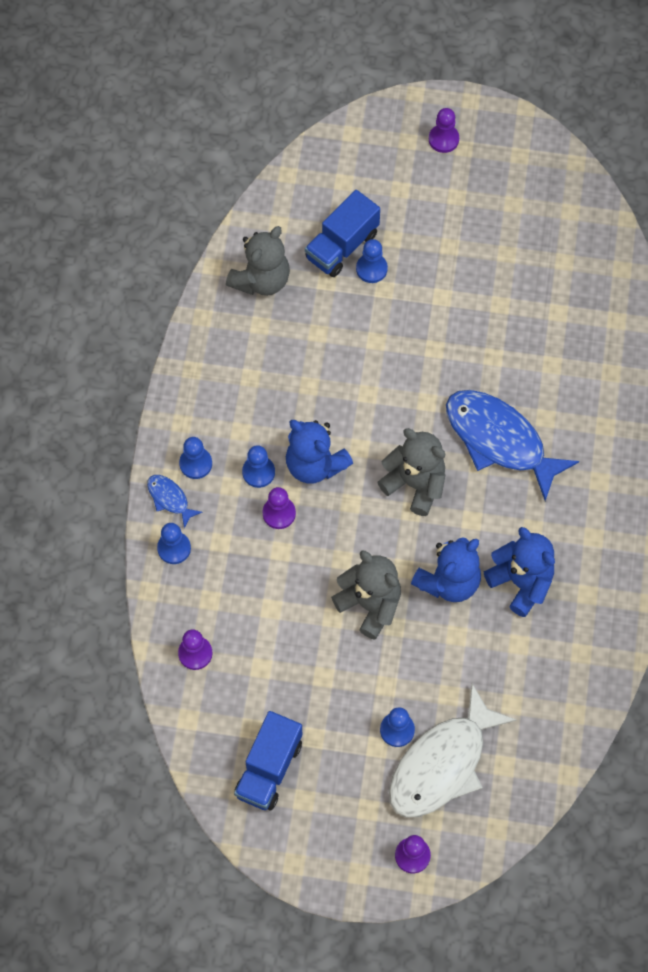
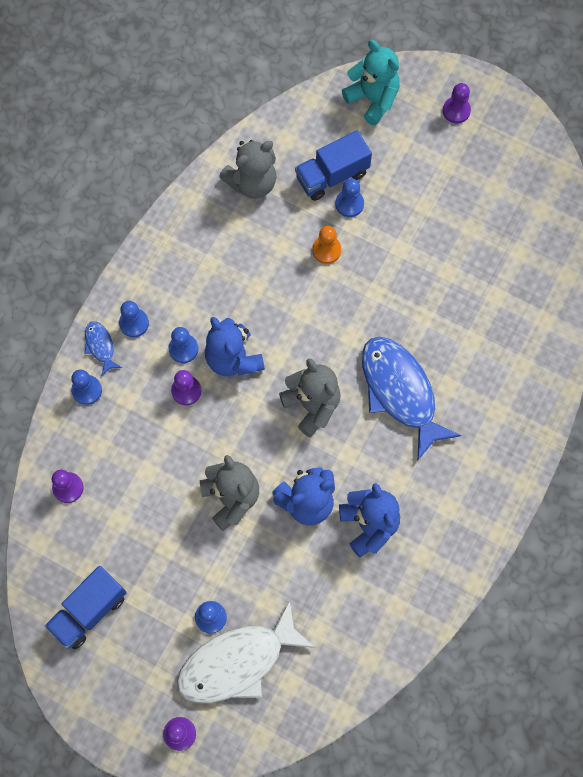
camera: 20 degrees right, 5 degrees up
(353, 155) = (373, 99): none -> turquoise teddy bear
(367, 323) = (326, 250): none -> orange pawn

